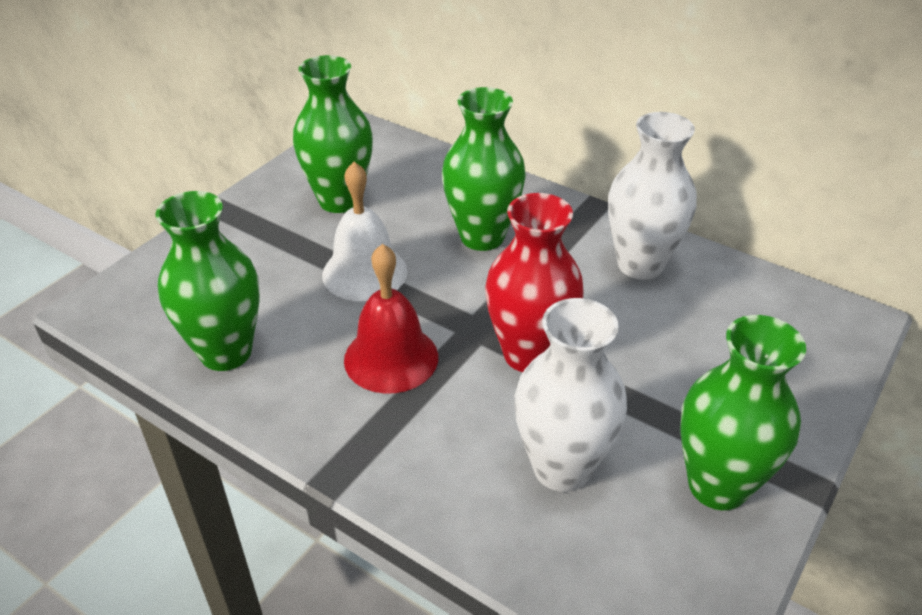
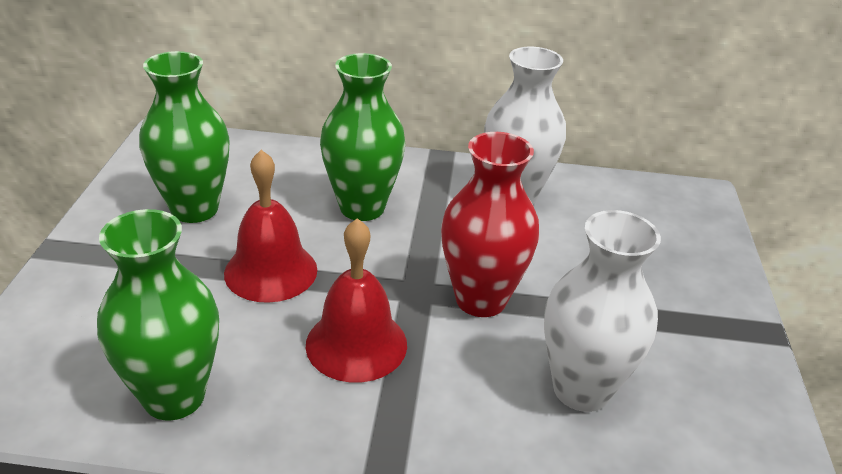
camera: 30 degrees left, 5 degrees down
(364, 272) = (271, 271): white bell -> red bell
(718, 485) = (708, 357): green vase -> none

